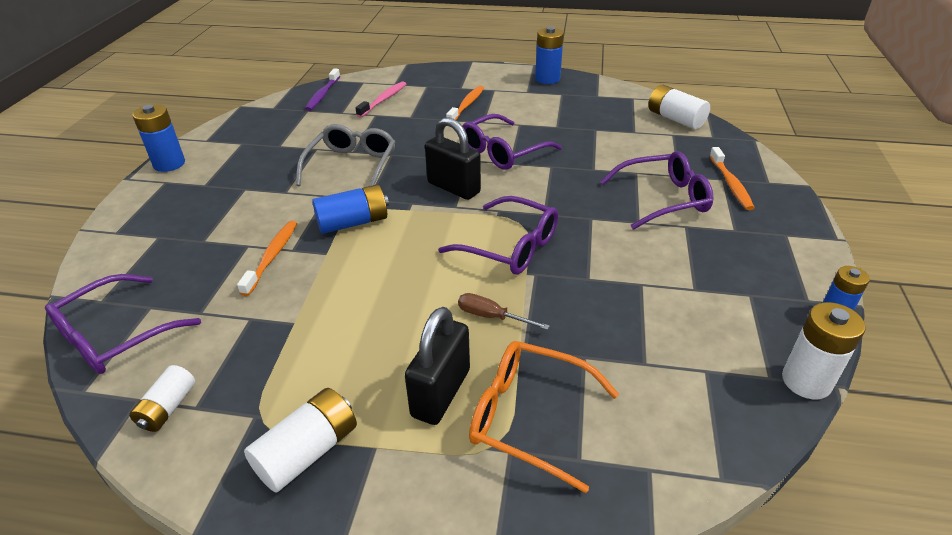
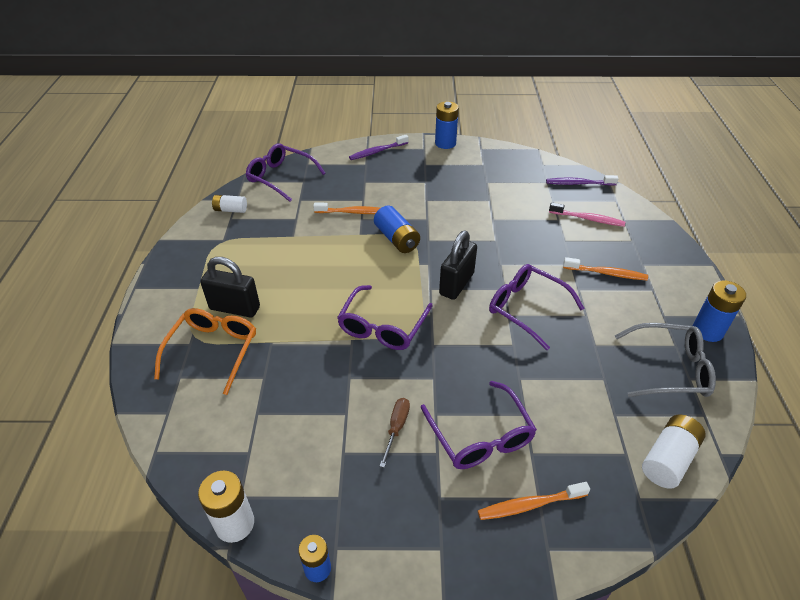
camera: 80 degrees right, 5 degrees up
(134, 223) = (377, 151): none -> purple toothbrush
(308, 451) = (198, 264): white battery -> none
(351, 166) = (470, 223): grey glasses -> grey glasses (669, 369)
(491, 317) = (302, 324): brown screwdriver -> brown screwdriver (396, 428)

